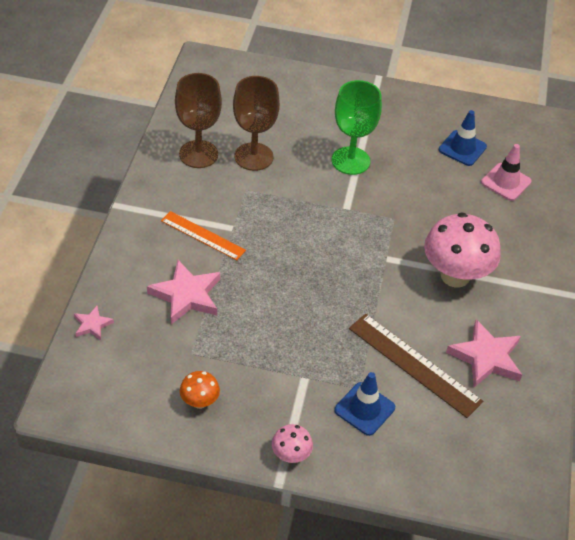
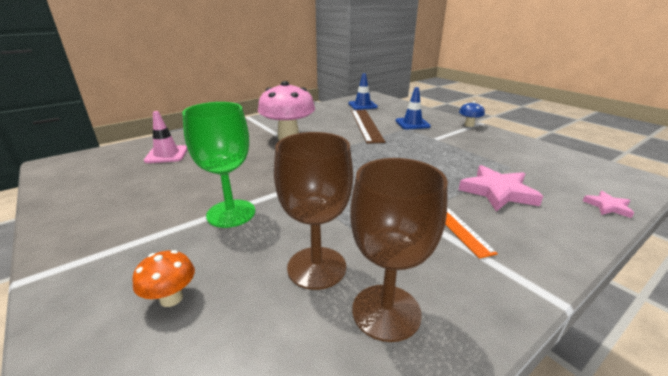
camera: 135 degrees left, 20 degrees down
(199, 402) = (516, 150): orange mushroom -> orange mushroom (171, 298)
(291, 455) = (469, 125): pink mushroom -> blue mushroom
(462, 148) = (139, 180): blue traffic cone -> blue traffic cone (362, 105)
(486, 357) = (326, 117): pink star -> none

